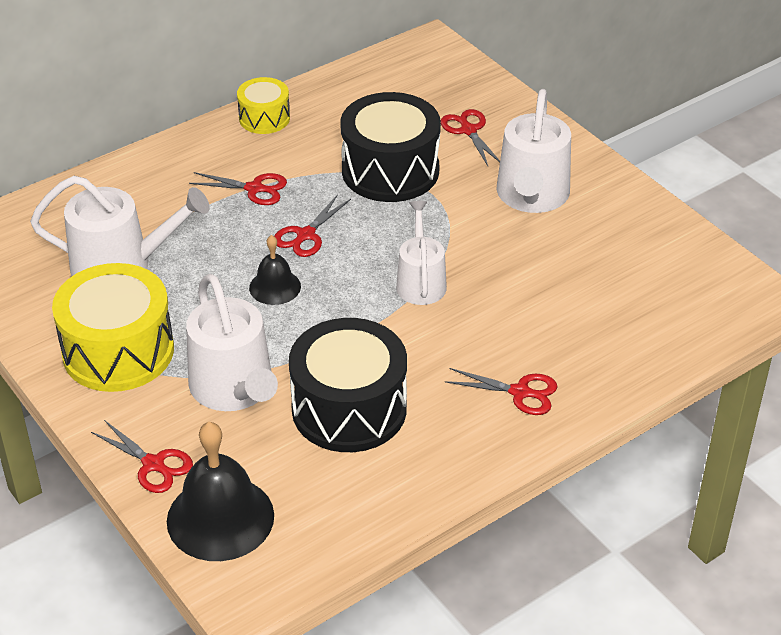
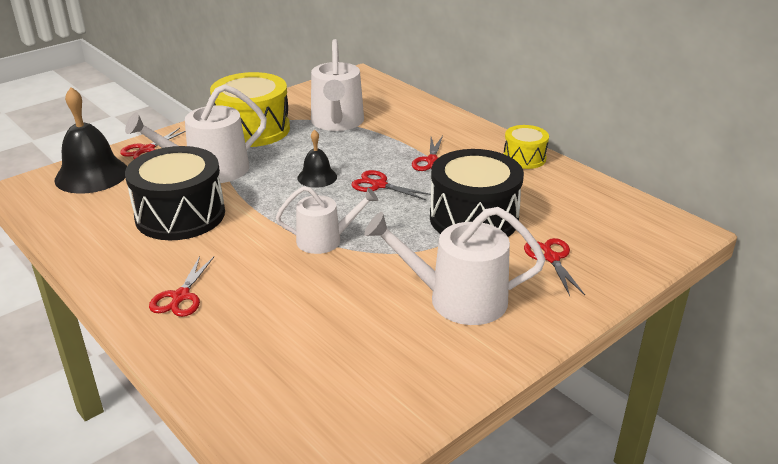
camera: 85 degrees right, 10 degrees down
(468, 130) = (551, 258): red scissors -> red scissors turned 75 degrees counterclockwise

